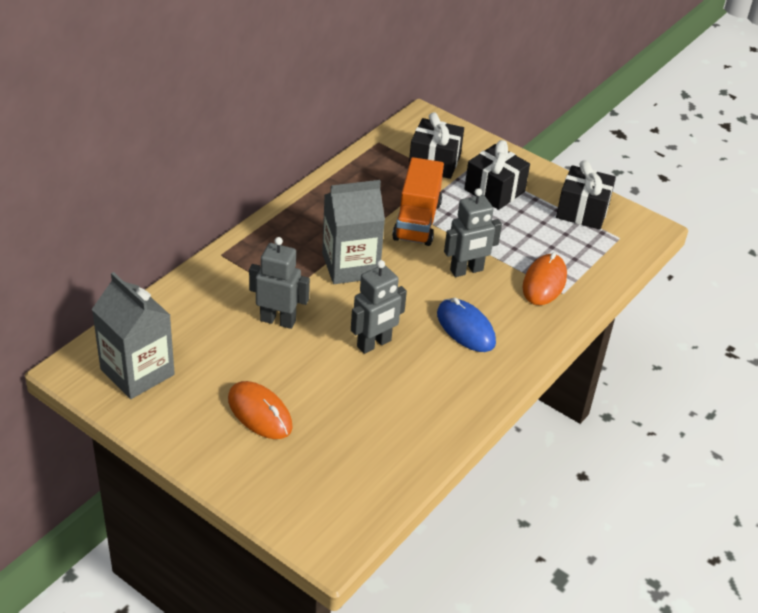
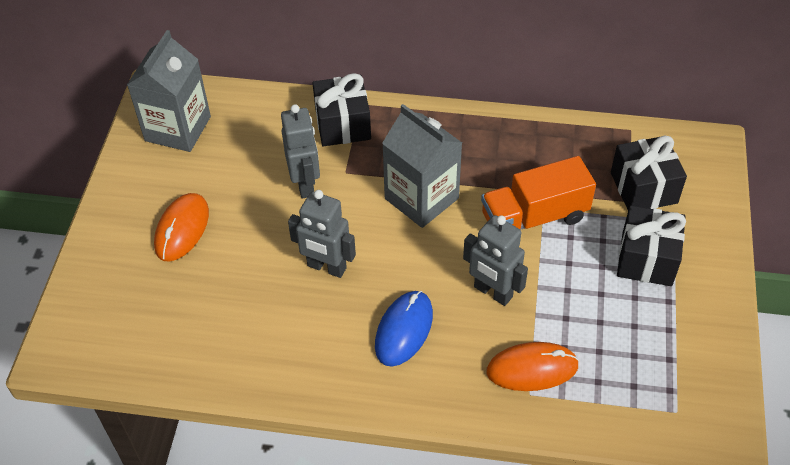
camera: 65 degrees right, 10 degrees up
(582, 211) = (690, 355): black gift -> black gift (343, 124)

